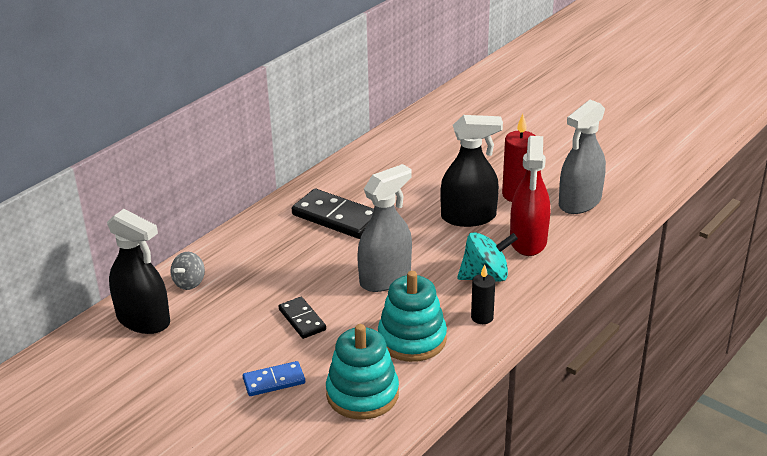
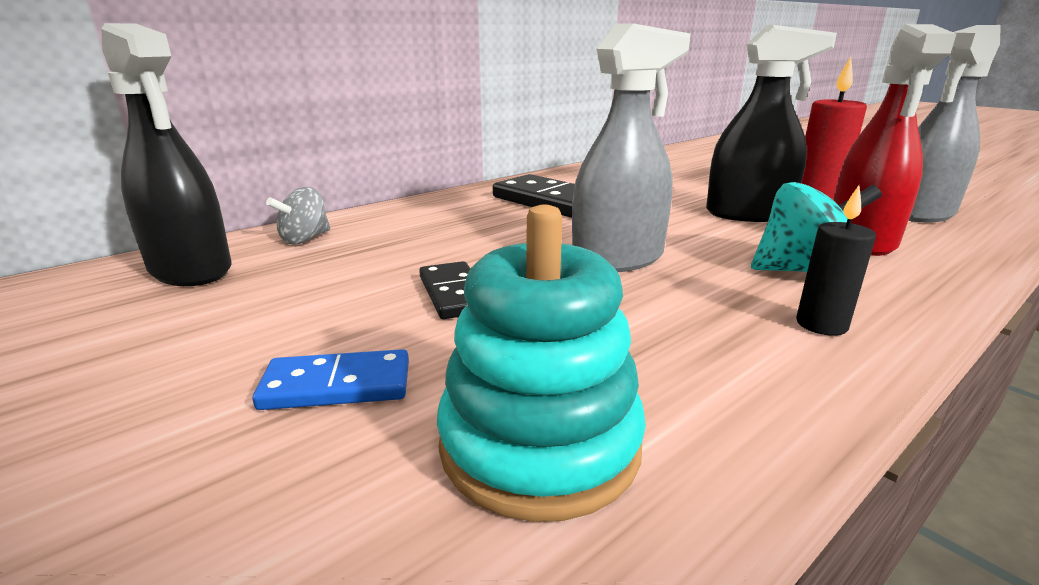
camera: 10 degrees right, 10 degrees down
(412, 339) = (671, 344): turquoise stacking toy -> none

